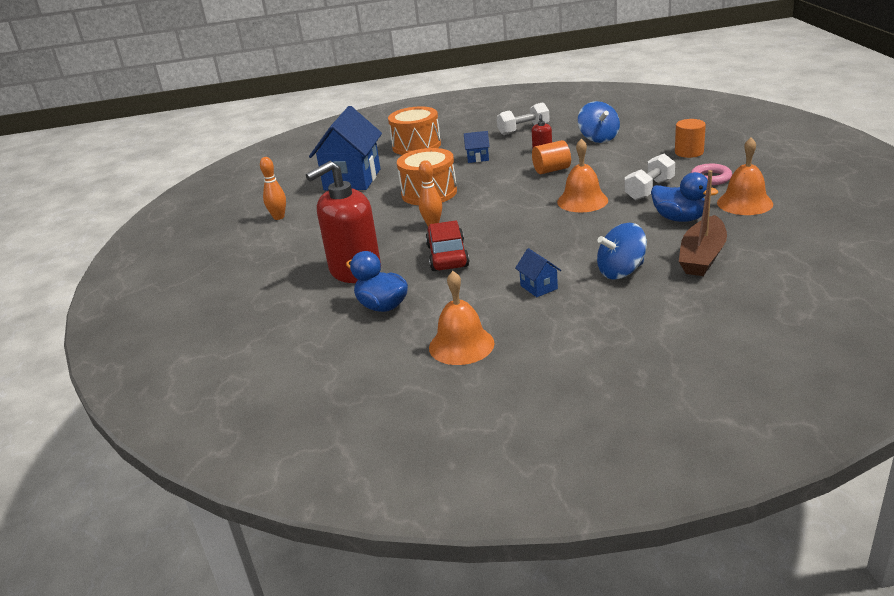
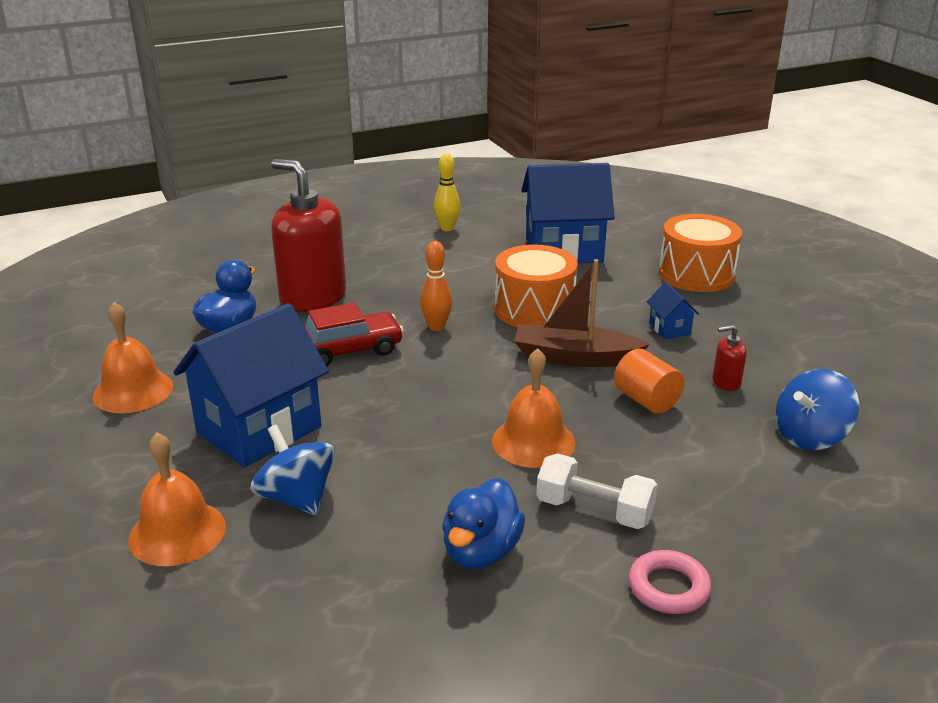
camera: 70 degrees right, 0 degrees up
(279, 217) = (447, 228): orange bowling pin -> yellow bowling pin
(523, 130) = (808, 354): white dumbbell -> none
(539, 287) = (259, 429): blue house -> blue house, size x2.38
(689, 152) = (791, 554): orange cylinder -> none
(702, 256) = (341, 582): brown boat -> brown boat (574, 357)
(744, 203) = (561, 637): orange bell -> orange bell (177, 532)

